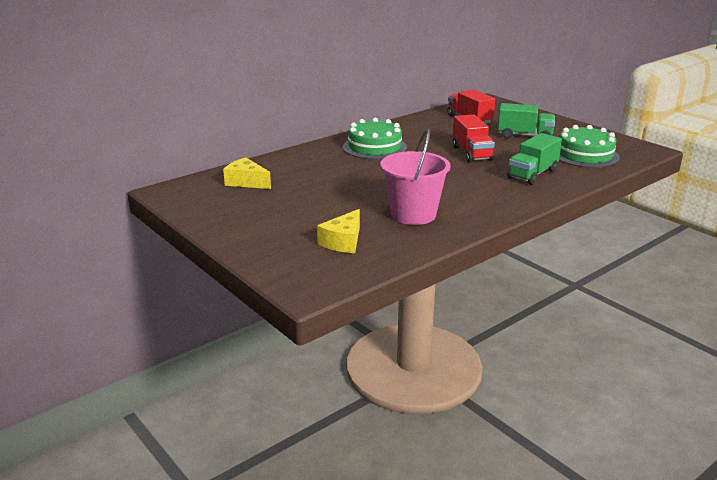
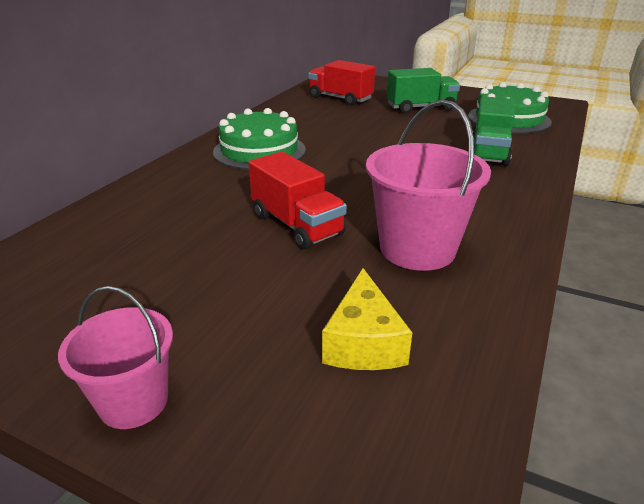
camera: 25 degrees left, 5 degrees up
(232, 237) = (133, 401): none -> pink bucket
(246, 182) = (94, 250): yellow cheese -> none
(471, 153) = (389, 138): red truck -> red truck (296, 225)

